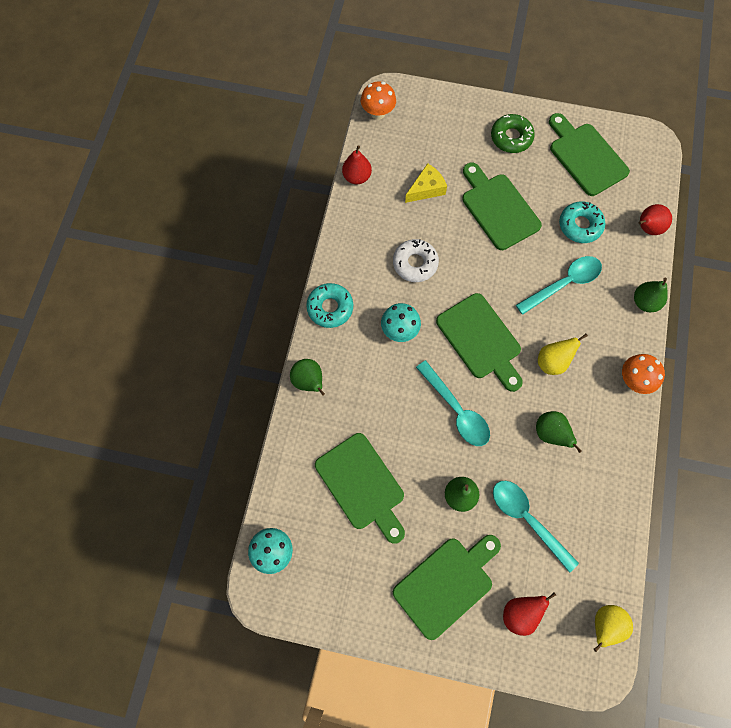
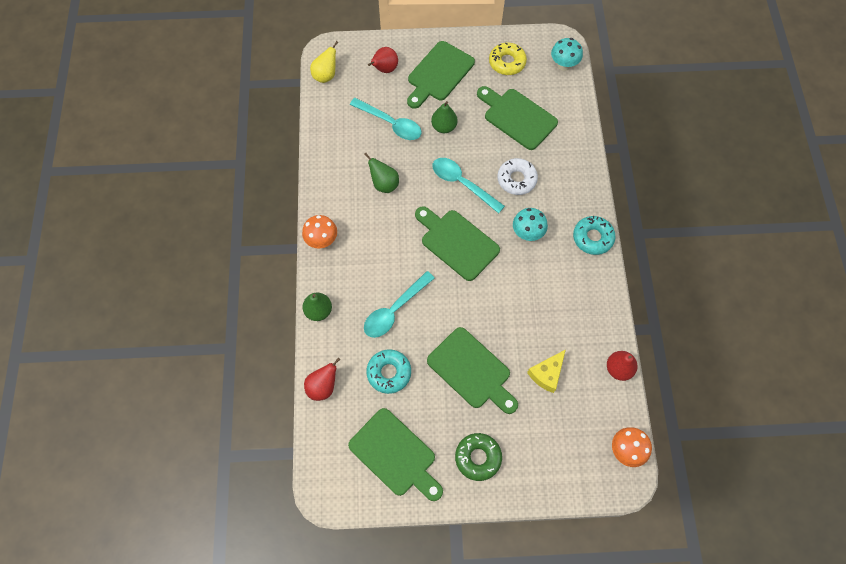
camera: 165 degrees right, 5 degrees down
(309, 381) = (585, 177): green pear -> none
(348, 577) = (507, 62): none -> yellow donut
(415, 263) = (533, 295): white donut -> white donut (516, 179)
(552, 362) = (392, 239): yellow pear -> none

